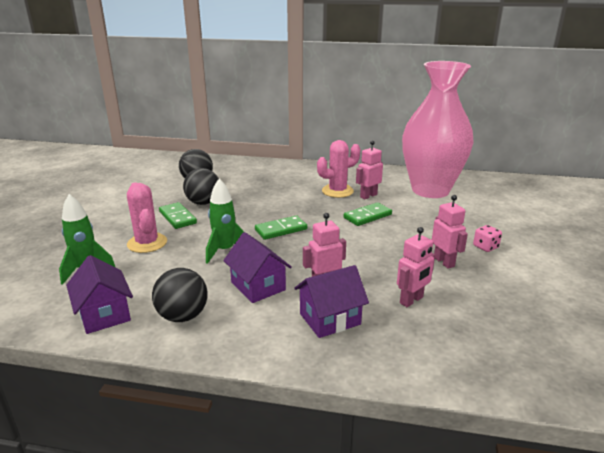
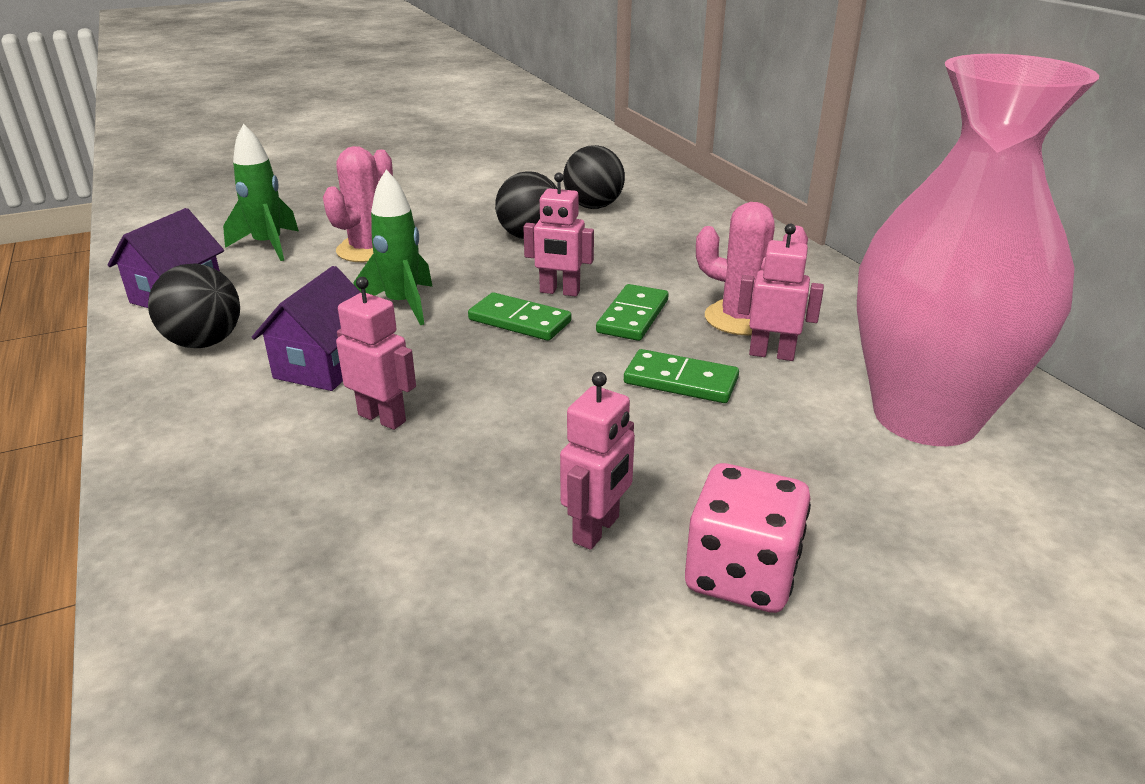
camera: 55 degrees right, 5 degrees up
(177, 217) = (462, 239): green domino -> green domino (633, 316)
(330, 319) = (275, 460): purple house -> none
(411, 300) = (401, 530): pink robot -> pink robot (559, 292)
(485, 247) = (741, 574): pink dice -> pink dice, size x1.83

